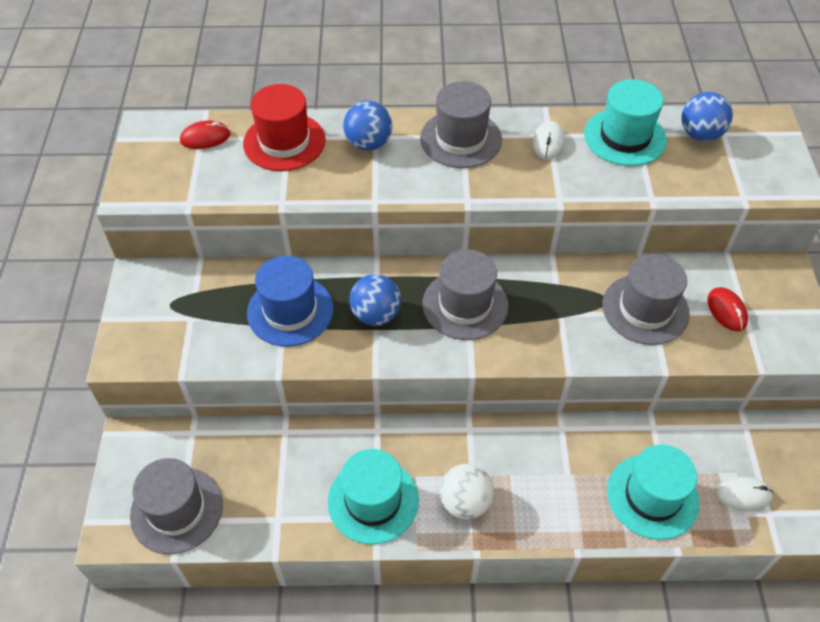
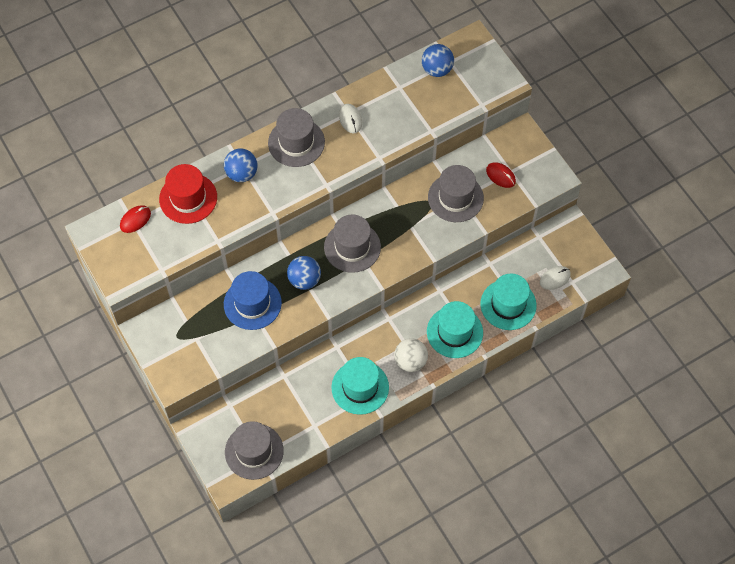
camera: 30 degrees left, 10 degrees up
(625, 137) = (393, 93): turquoise hat -> turquoise hat (454, 332)

